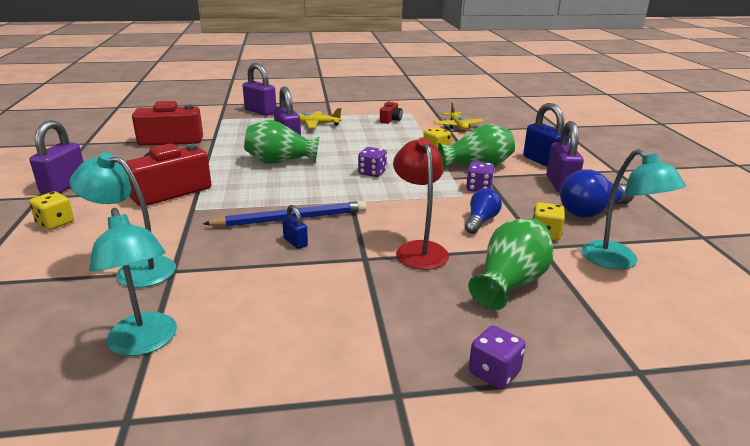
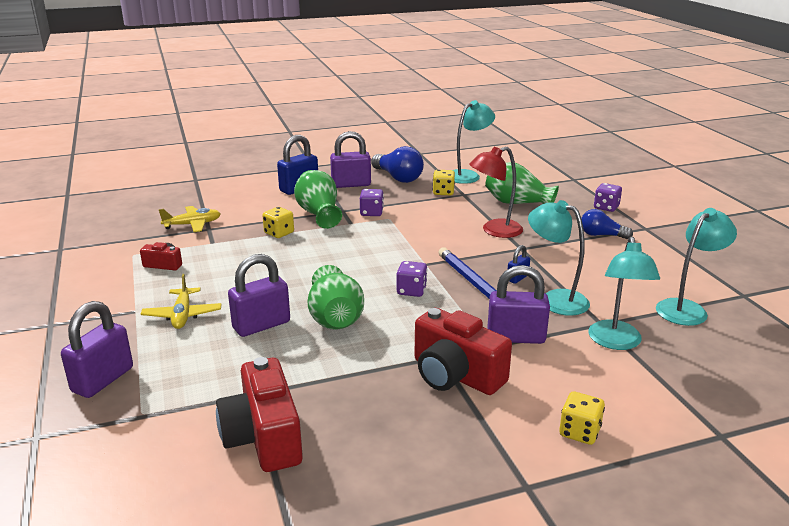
camera: 100 degrees left, 0 degrees up
(64, 186) = (483, 478): purple padlock -> purple padlock (516, 337)
(238, 254) = (555, 299): none -> turquoise lamp
(372, 173) = (352, 260): purple dice -> purple dice (411, 291)
(481, 221) = (435, 211): blue light bulb -> blue light bulb (601, 235)

